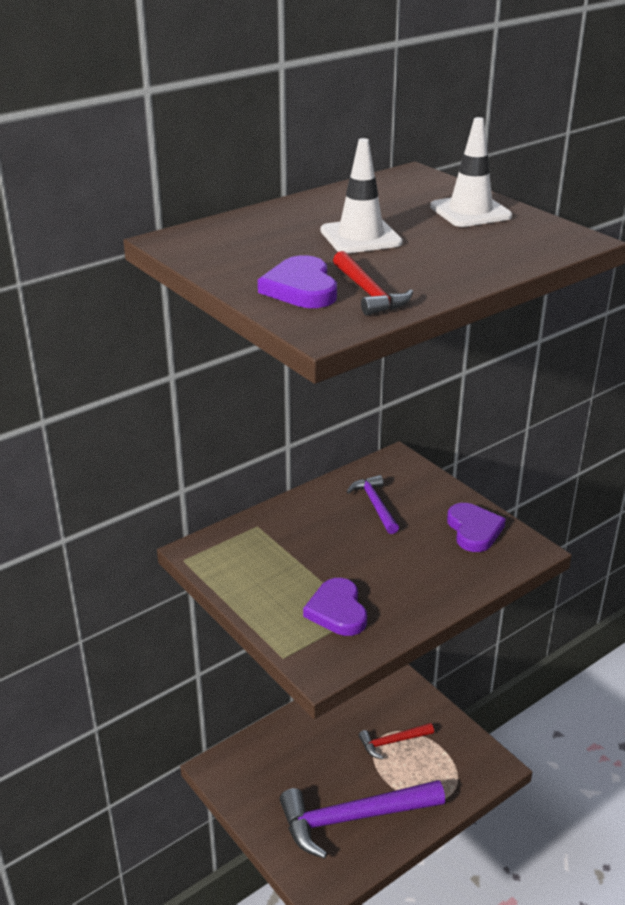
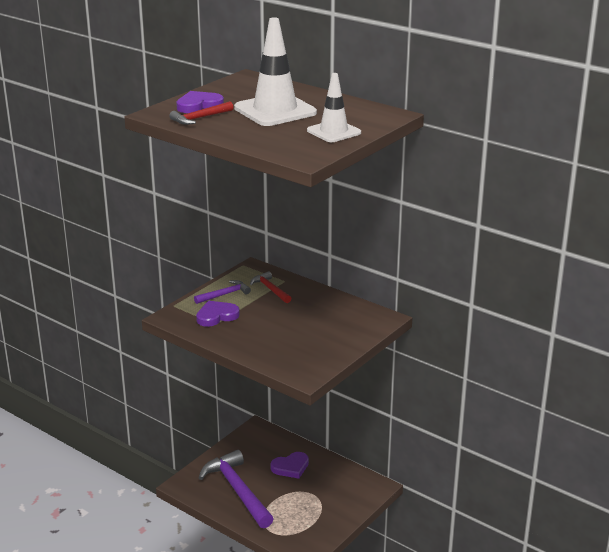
camera: 75 degrees right, 5 degrees down
(360, 237) = (275, 110): white traffic cone -> white traffic cone, size x1.61
(375, 505) = (326, 316): purple hammer -> purple hammer (224, 294)
(392, 742) = (308, 499): red hammer -> red hammer (270, 289)
(474, 530) = (317, 354): purple heart -> purple heart (290, 467)

